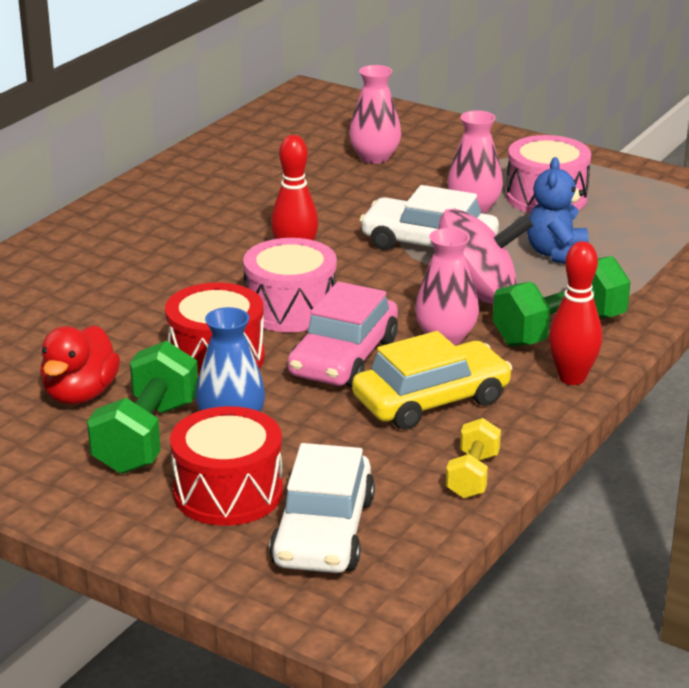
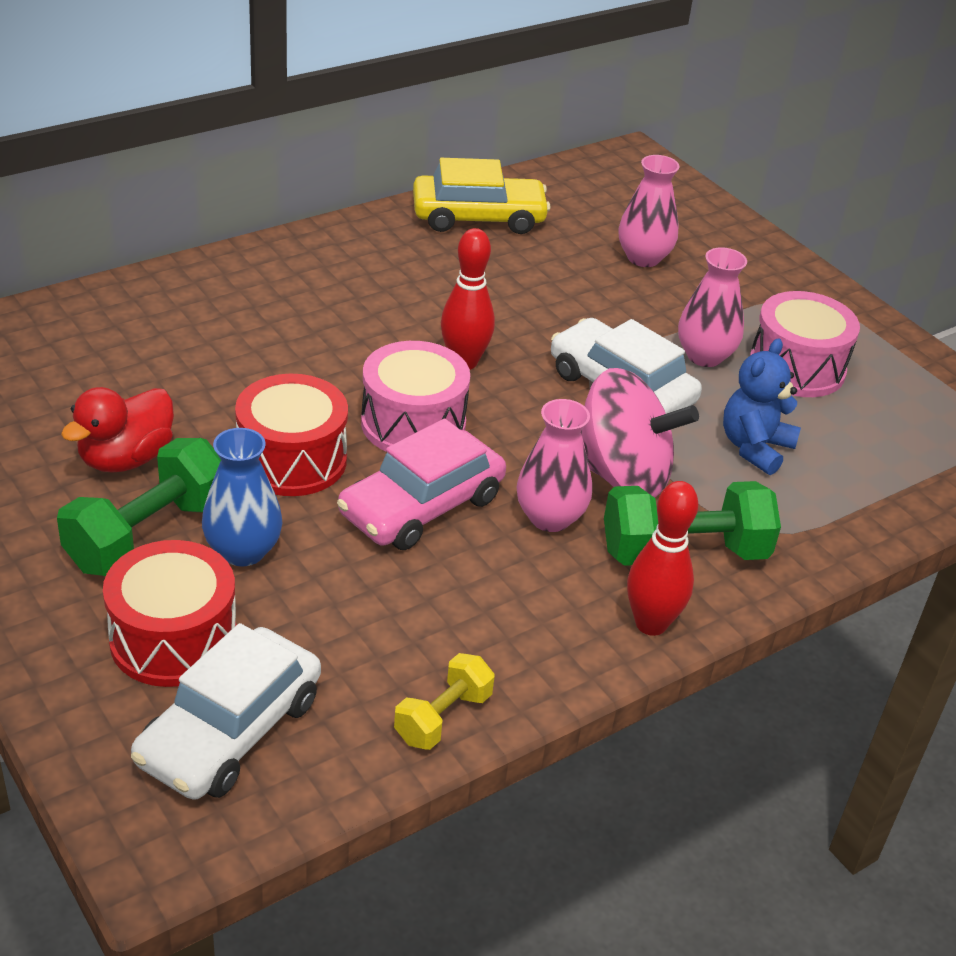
camera: 20 degrees right, 10 degrees up
(431, 400) = (472, 597): yellow car -> yellow car (478, 217)

